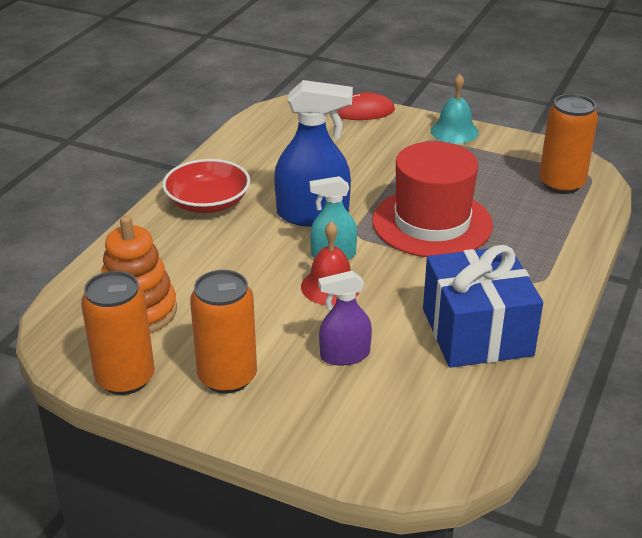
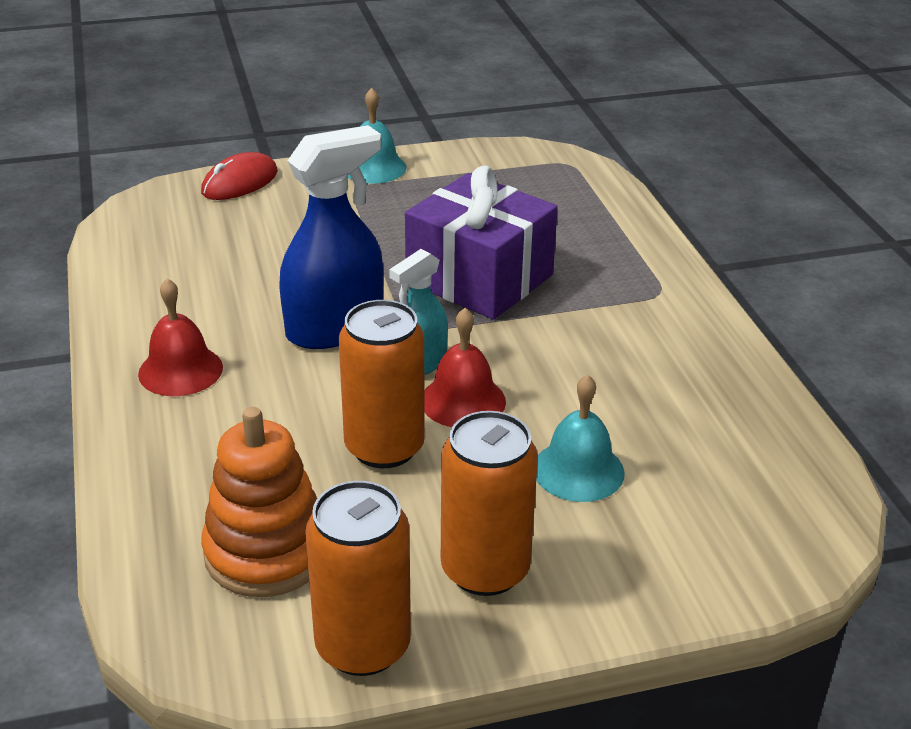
camera: 40 degrees left, 0 degrees up
(208, 202) = (180, 370): red bowl -> red bell
(344, 355) = (578, 470): purple spray bottle -> turquoise bell
(432, 223) = (479, 278): red hat -> purple gift
(477, 332) = (672, 374): blue gift -> none
(561, 184) = (553, 183): orange can -> orange can (384, 447)

